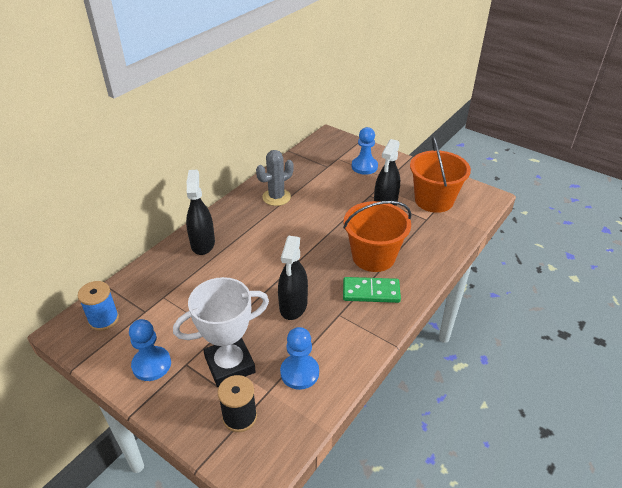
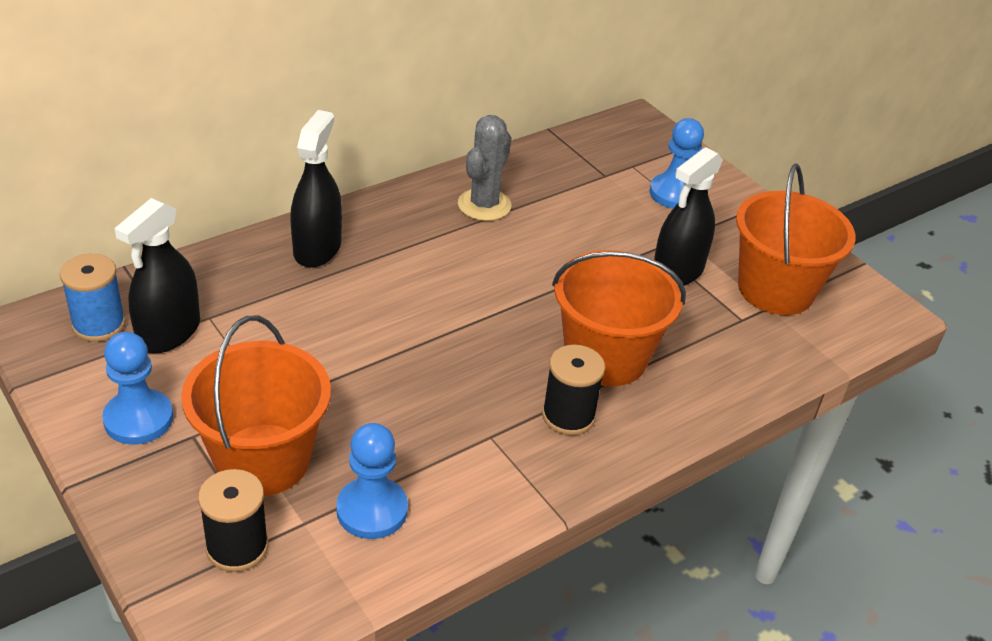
camera: 15 degrees right, 0 degrees up
(230, 365) = (263, 460): white trophy -> orange bucket
(276, 197) = (484, 205): grey cactus -> grey cactus turned 45 degrees counterclockwise
(293, 305) = (418, 397): black spray bottle -> black spray bottle (169, 333)
(371, 292) = (568, 416): green domino -> black spool

